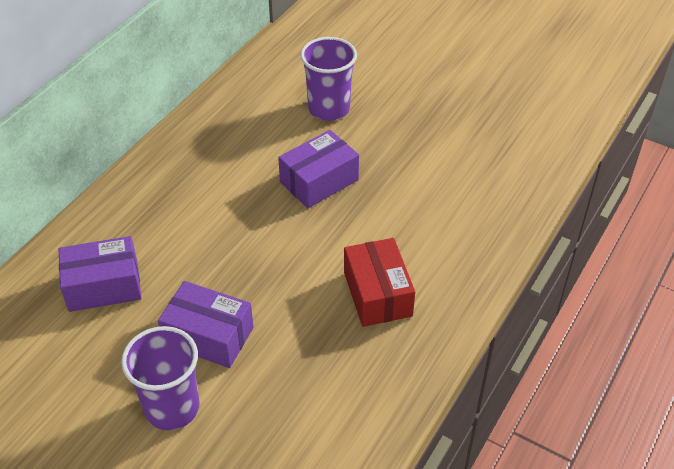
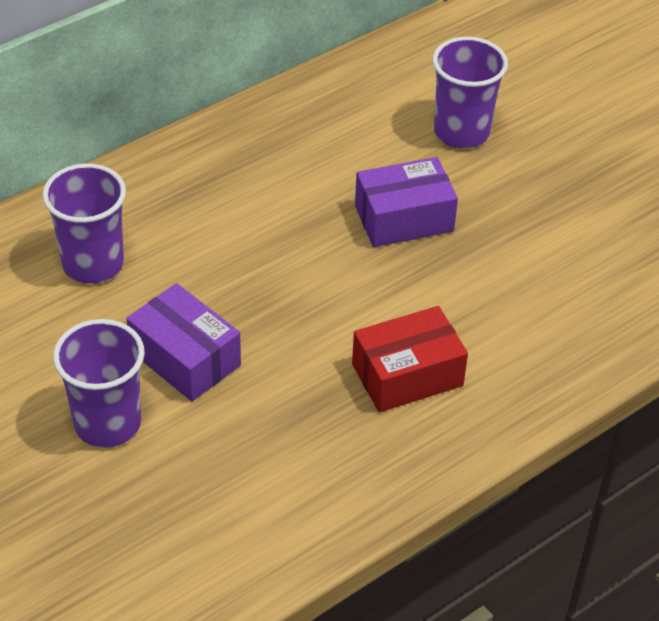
camera: 20 degrees right, 0 degrees up
(103, 286) = (93, 264): purple box -> purple cup
(377, 294) = (407, 375): red box -> red box turned 60 degrees clockwise

